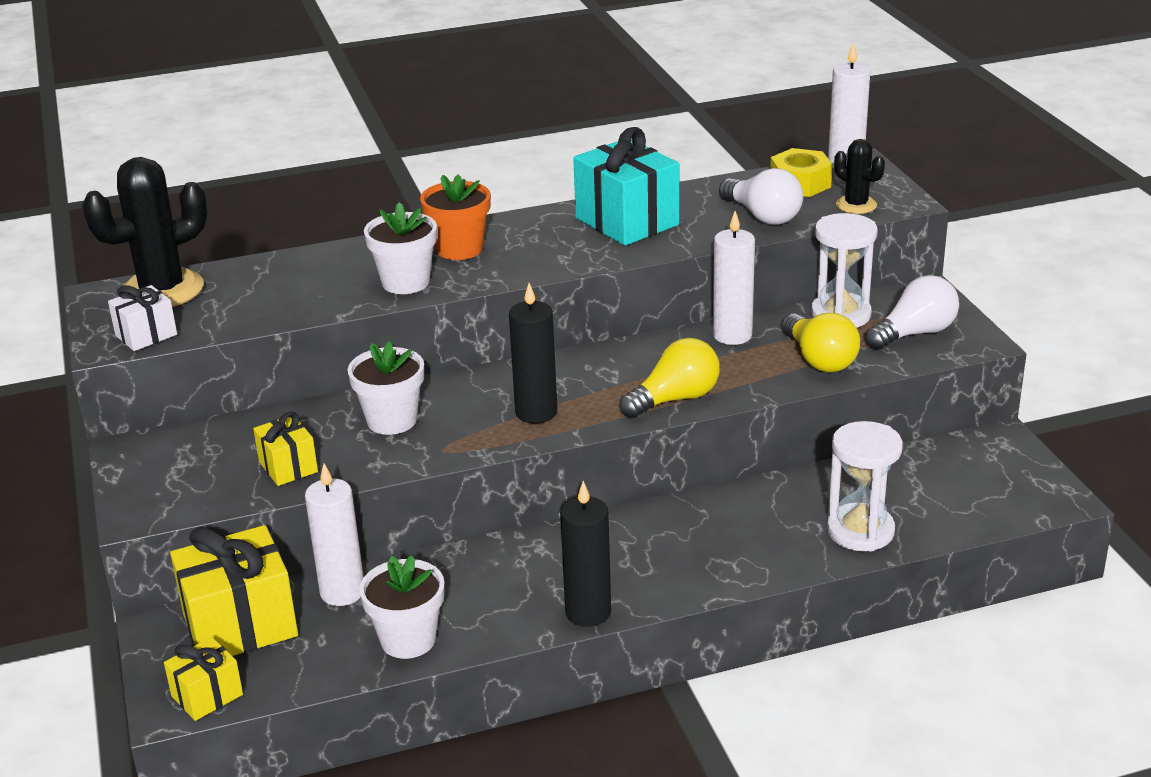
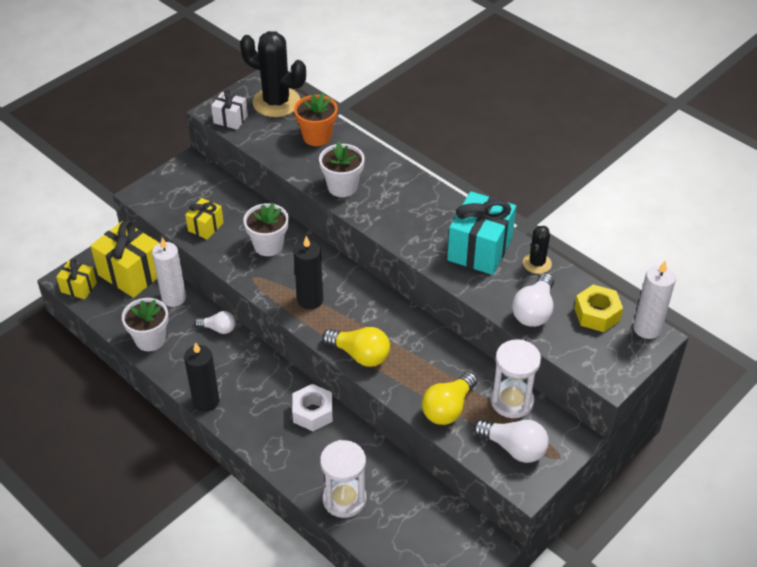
camera: 60 degrees right, 15 degrees up
(452, 562) = (218, 328): none -> white light bulb
(459, 249) = (394, 191): orange flower pot -> orange flower pot (317, 136)
(689, 517) = (312, 412): none -> white nut
(732, 335) = (449, 355): white candle -> none
(856, 205) = (586, 354): black cactus -> black cactus (537, 263)

